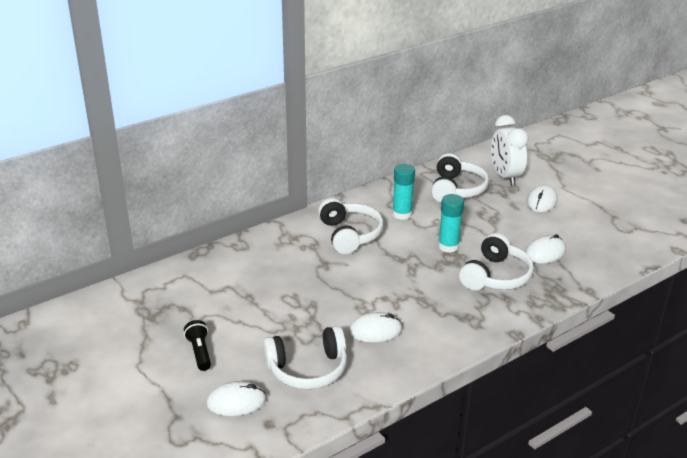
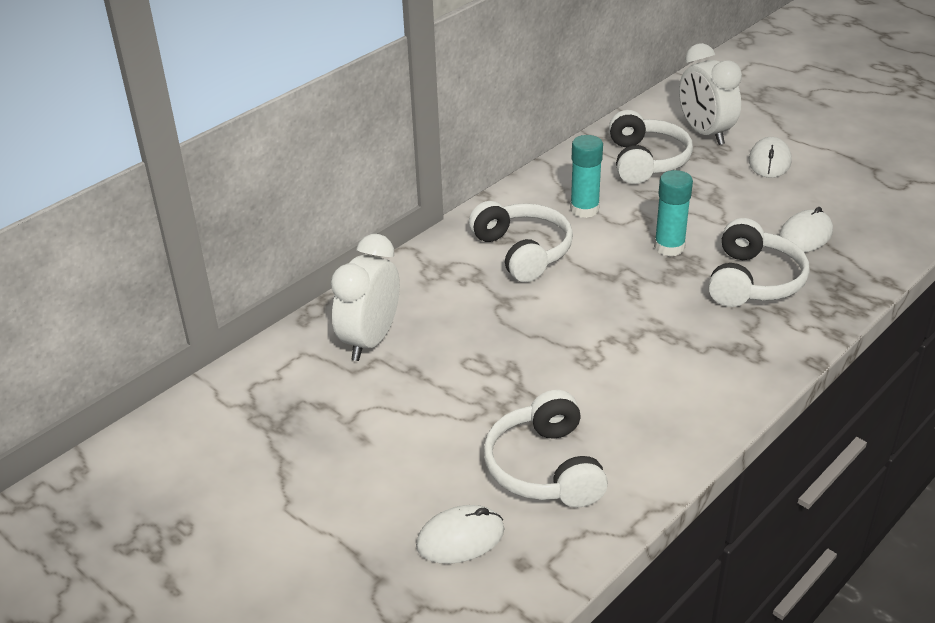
camera: 10 degrees left, 5 degrees up
(199, 352) = (373, 470): black flashlight -> none
(229, 274) = (370, 340): none -> white clock
(307, 369) = (545, 468): white headphones -> white headphones turned 105 degrees clockwise
(375, 330) = (618, 391): white mouse -> none

